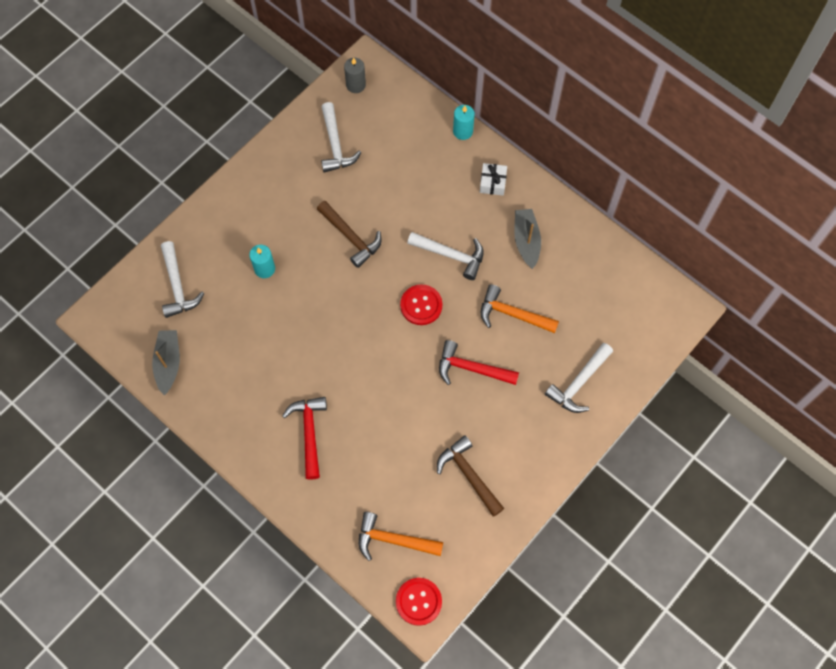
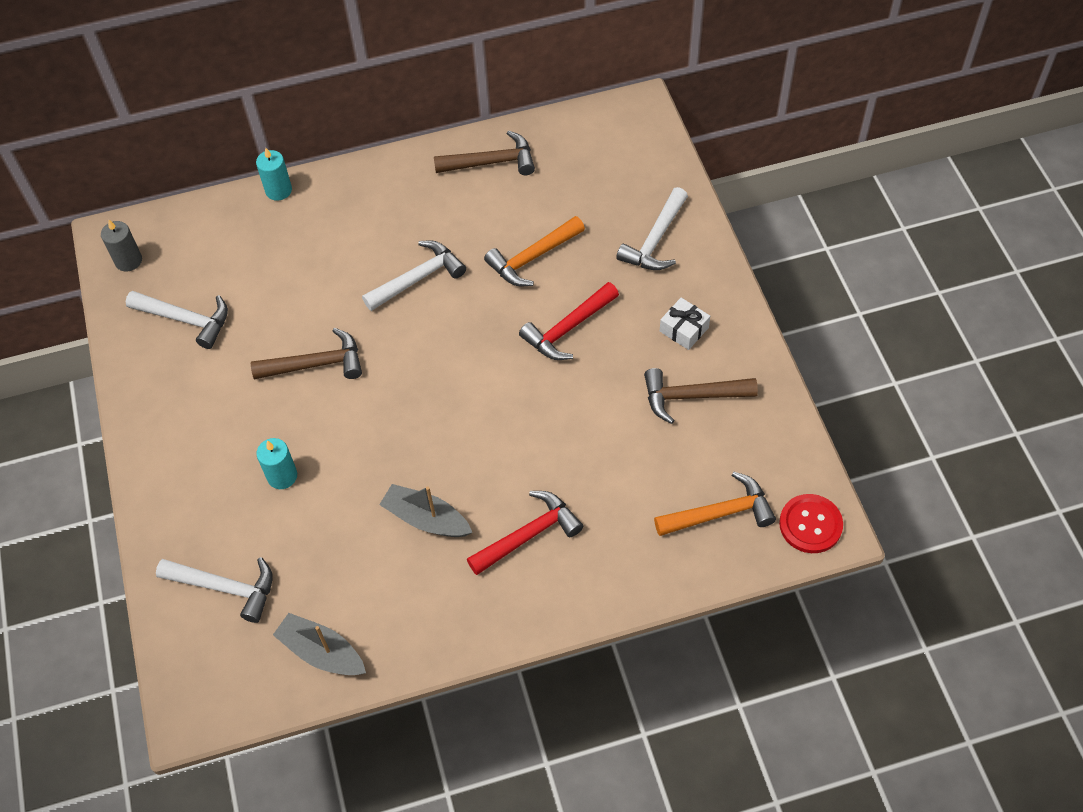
camera: 55 degrees left, 10 degrees down
(309, 432) = (529, 535): red hammer -> red hammer turned 120 degrees clockwise
(393, 540) = (720, 513): orange hammer -> orange hammer turned 150 degrees counterclockwise
(421, 305) = (456, 338): red button -> none
(492, 183) = (363, 195): white gift -> white gift (684, 329)
(526, 241) = (457, 201): grey boat -> grey boat (426, 519)
(573, 242) = (492, 162): none -> brown hammer
(578, 383) = (655, 240): white hammer -> white hammer turned 45 degrees clockwise

